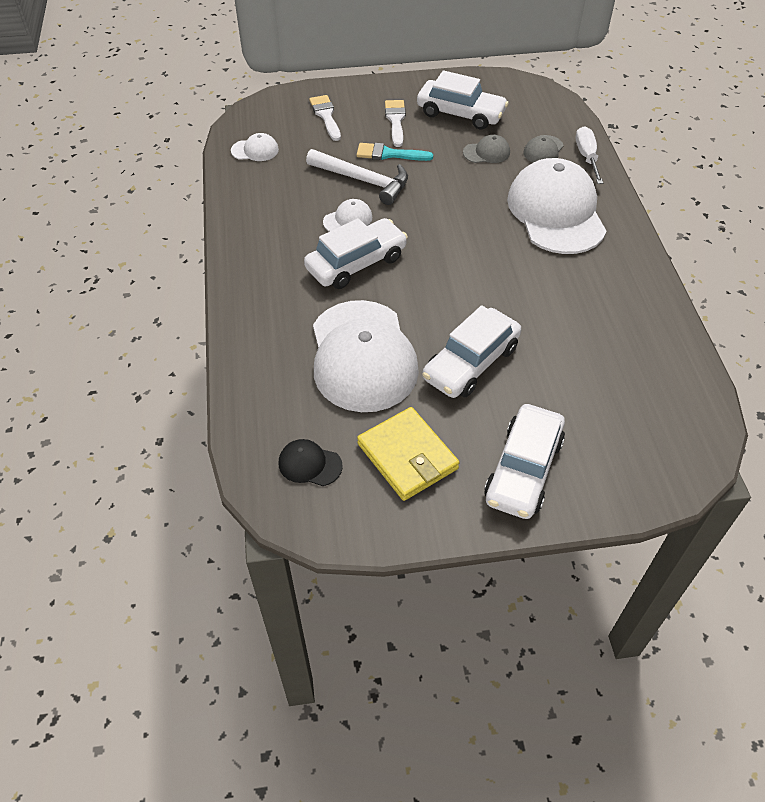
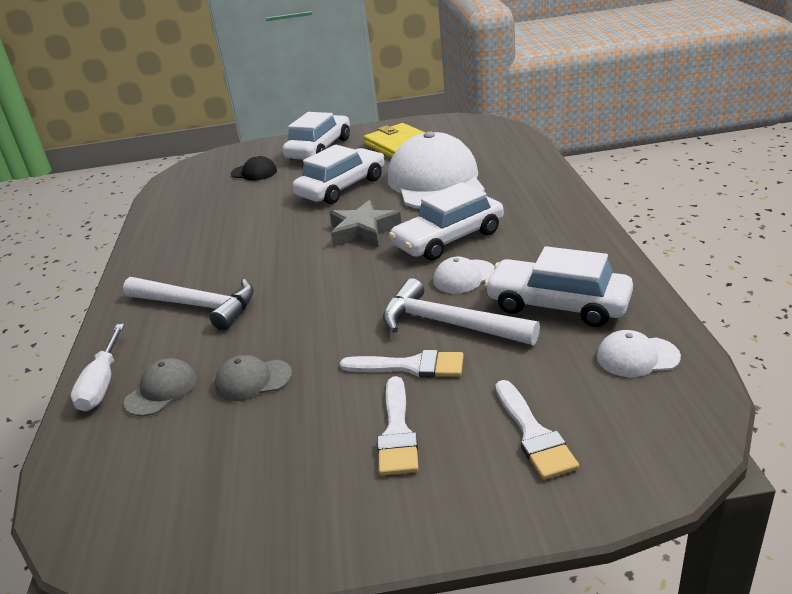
camera: 175 degrees left, 20 degrees down
(310, 464) = (469, 136): black cap -> black cap (254, 172)
(389, 154) = (411, 366): turquoise brush -> white brush
(435, 283) = (363, 231): none -> grey star
(460, 113) = (271, 456): white car -> white car (558, 304)
(556, 212) = (197, 306): white cap -> white hammer

